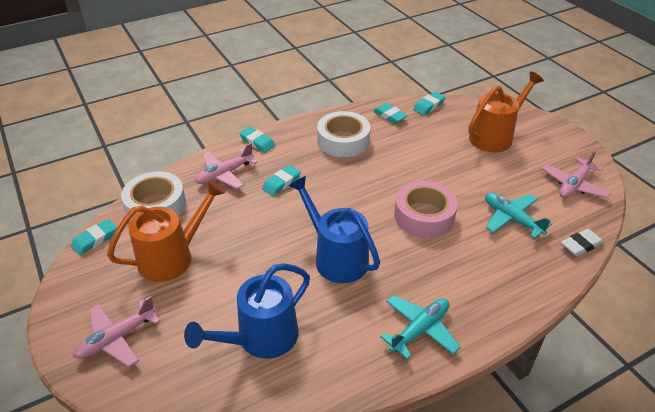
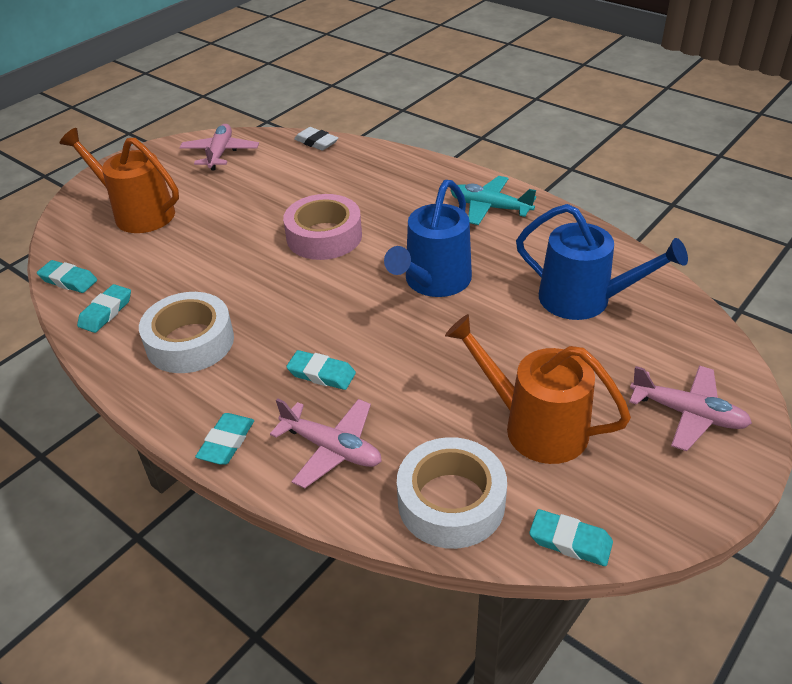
camera: 110 degrees left, 0 degrees up
(512, 219) = (298, 181): turquoise plane -> none
(574, 185) = (220, 153): pink plane -> pink plane turned 105 degrees counterclockwise

